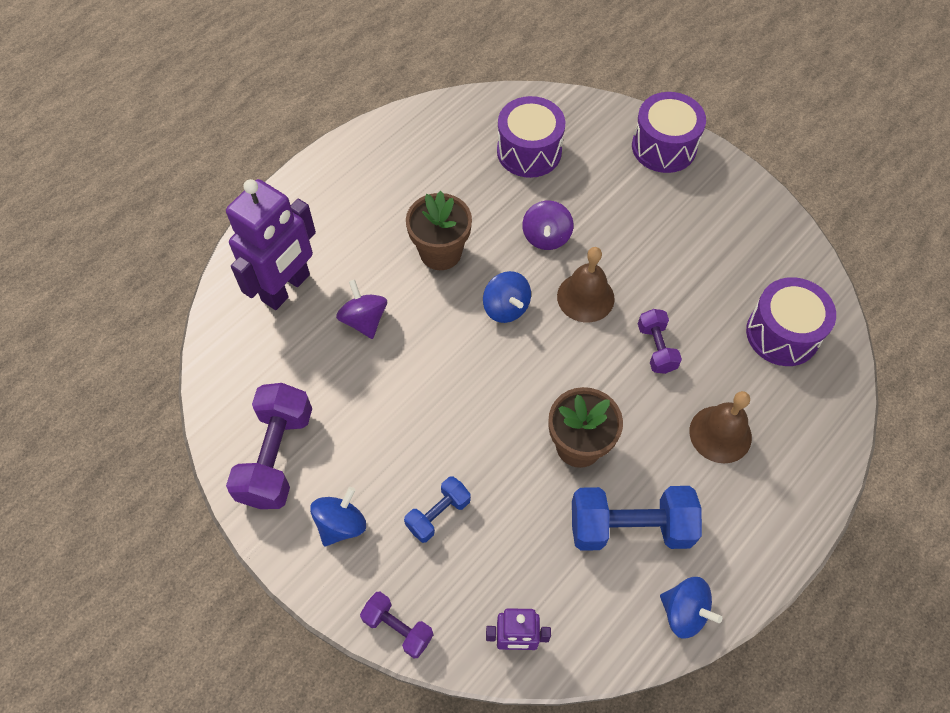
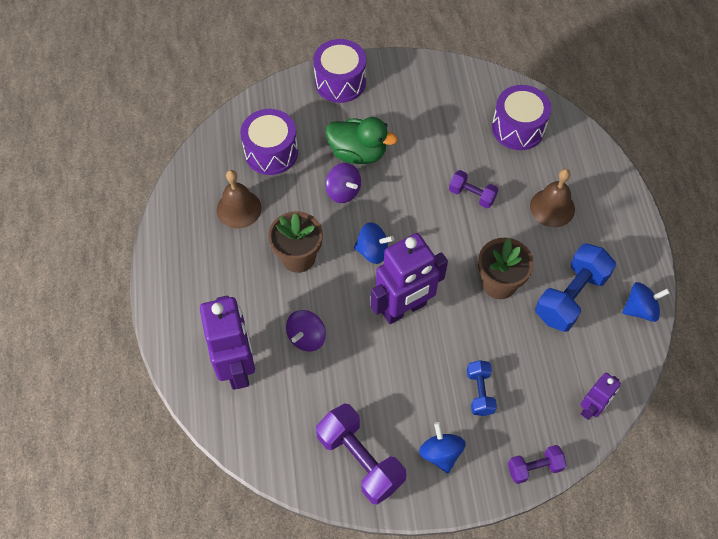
camera: 50 degrees left, 0 degrees up
(364, 320) = (306, 337): purple spinning top -> purple spinning top turned 75 degrees counterclockwise
(469, 380) = (404, 309): none -> purple robot
(585, 297) = (405, 204): brown bell -> brown bell (239, 209)
(601, 218) = (358, 153): none -> green duck

